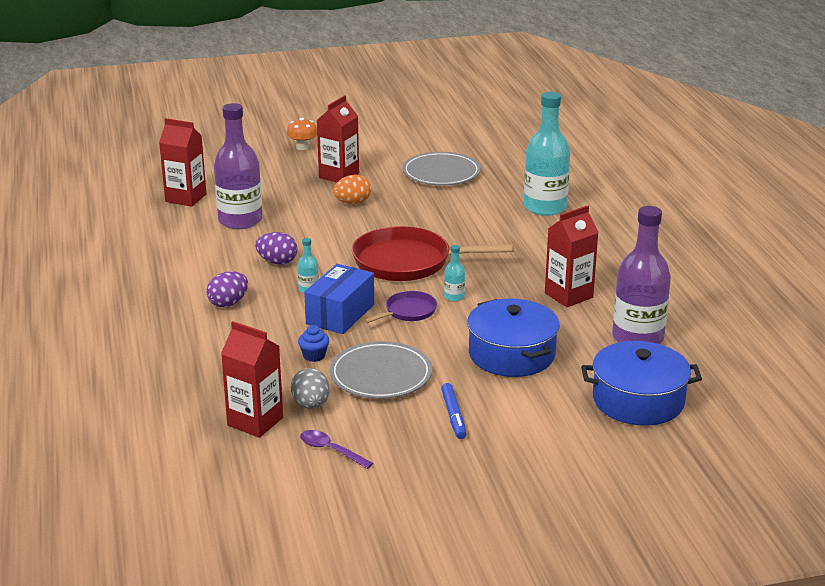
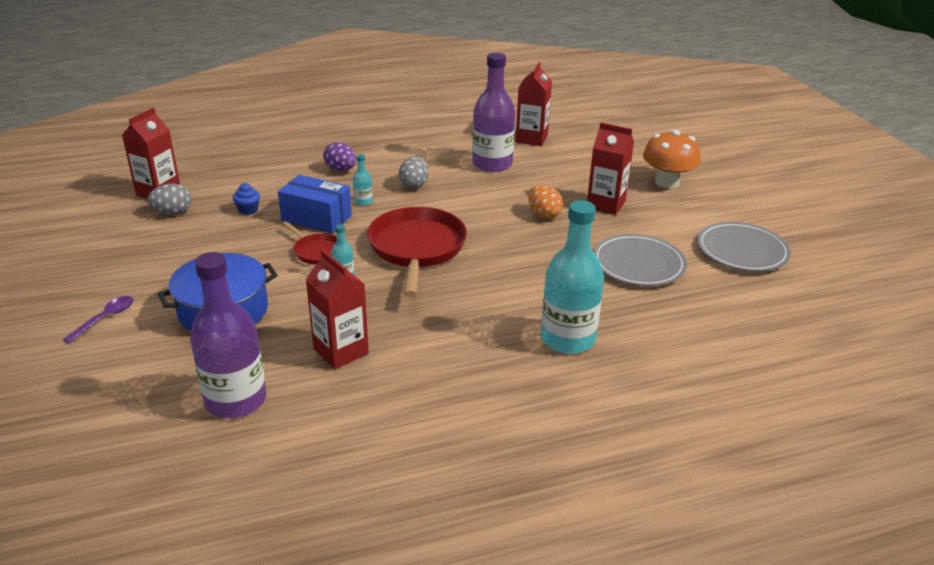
camera: 85 degrees right, 5 degrees up
(277, 262) = (414, 185): purple egg -> grey egg
(302, 147) = (667, 182): orange mushroom -> orange mushroom, size x1.70
(331, 450) = (104, 224): purple spoon -> purple spoon (105, 319)
(381, 375) = (208, 241): grey plate -> grey plate (742, 251)
(408, 311) = (317, 251): purple pan -> red pan
(453, 416) = (128, 278): blue marker -> none
(638, 400) = (107, 393): blue pot -> none

